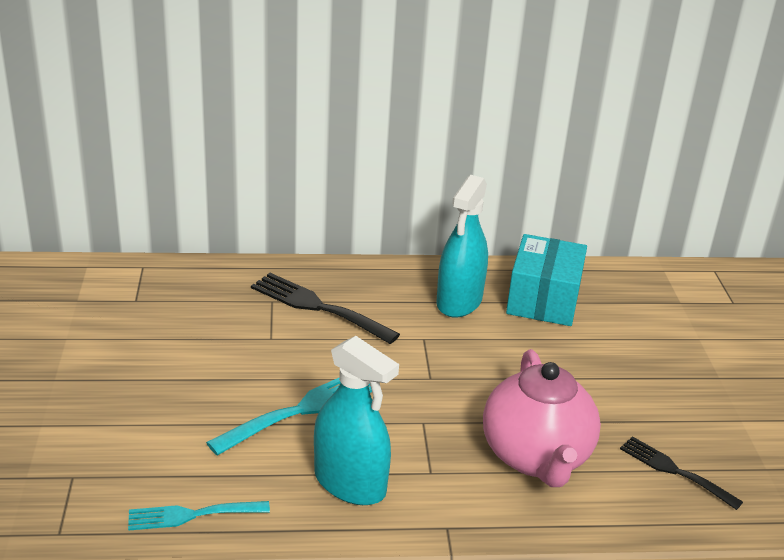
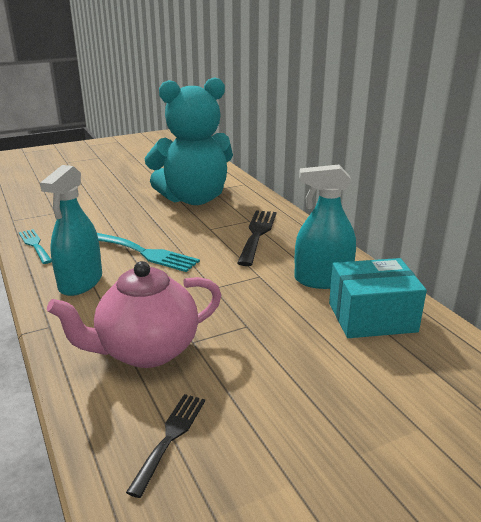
camera: 70 degrees right, 5 degrees down
(156, 324) = (194, 199): none -> turquoise teddy bear

